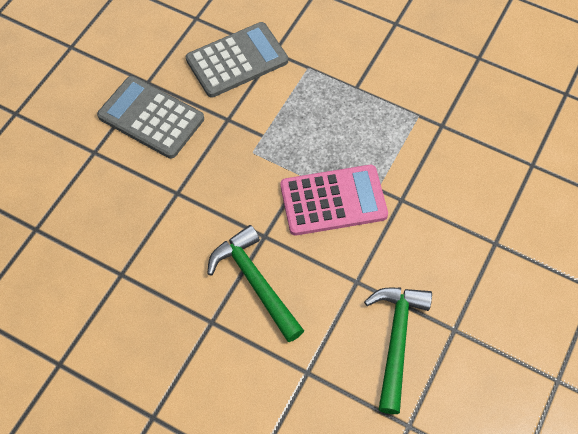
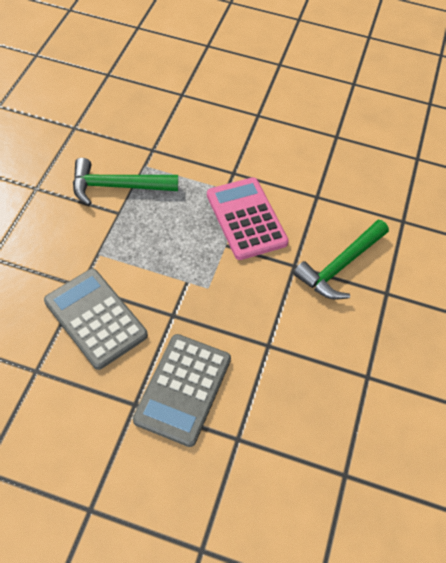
camera: 105 degrees left, 5 degrees down
(396, 340) = (357, 169): green hammer -> green hammer (117, 186)

